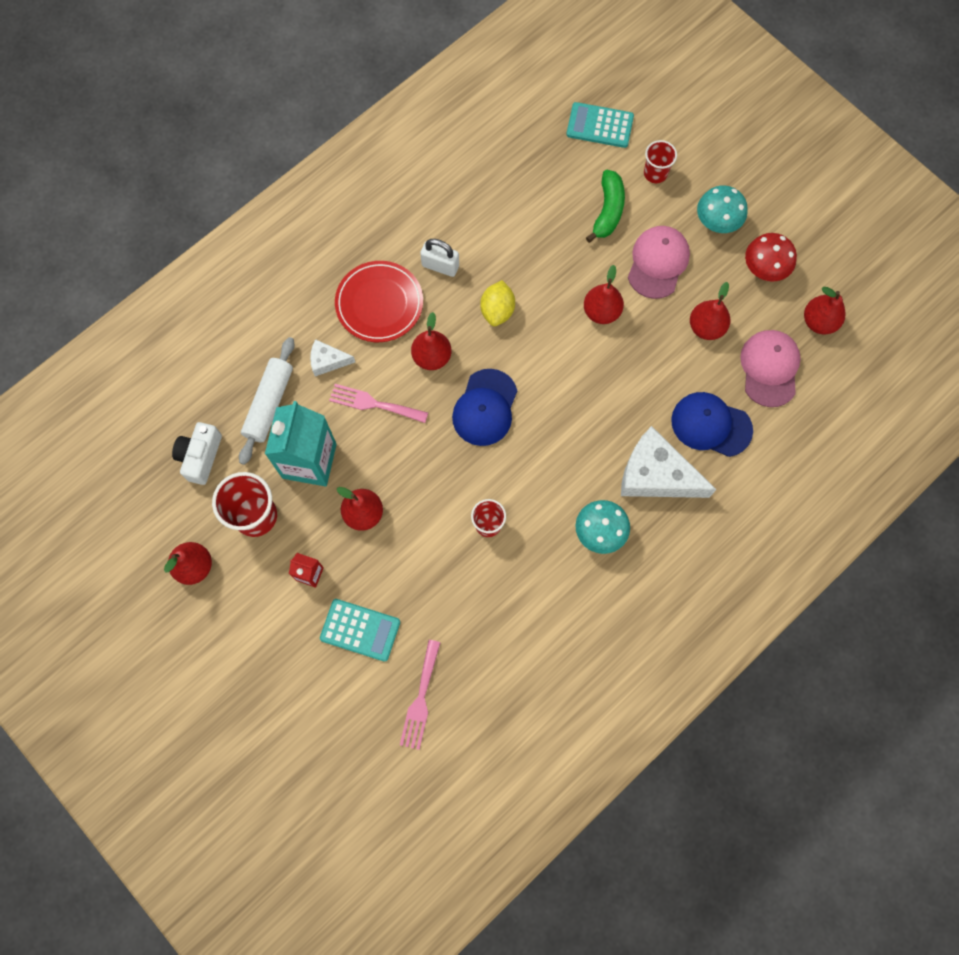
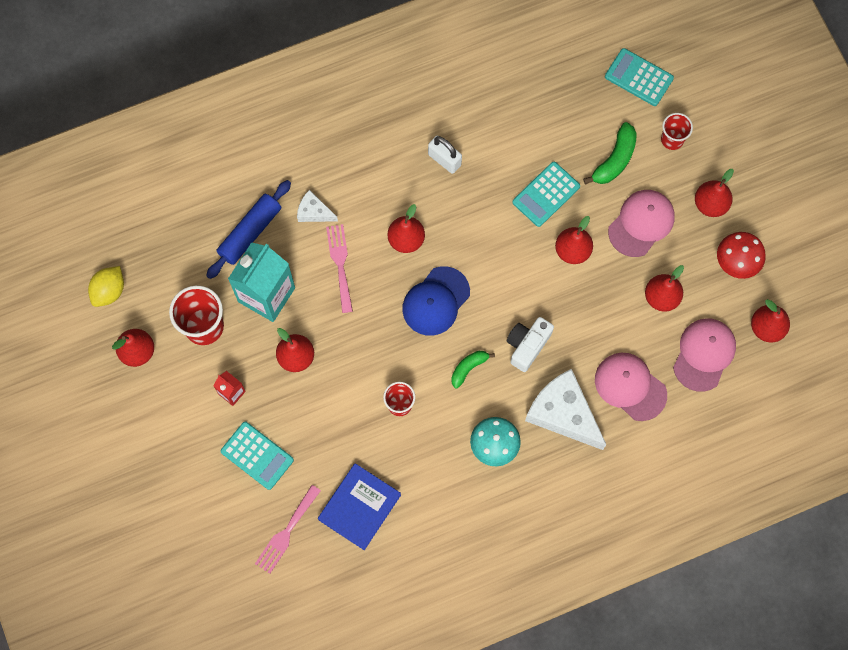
camera: 20 degrees right, 0 degrees up
(200, 457) = (175, 258): white camera -> white camera (527, 345)
(269, 404) = (250, 232): white rolling pin -> blue rolling pin
(373, 404) = (340, 264): pink fork -> pink fork turned 45 degrees clockwise
(379, 304) = (378, 176): red plate -> none
(487, 645) = (359, 507): none -> blue book
(497, 310) = (480, 218): yellow lemon -> yellow lemon (109, 291)
(543, 463) = (468, 368): none -> green banana
(554, 266) = (546, 194): none -> turquoise calculator
(711, 425) = (630, 386): blue cap -> pink cap
(717, 222) = (710, 204): turquoise mushroom -> red pear

